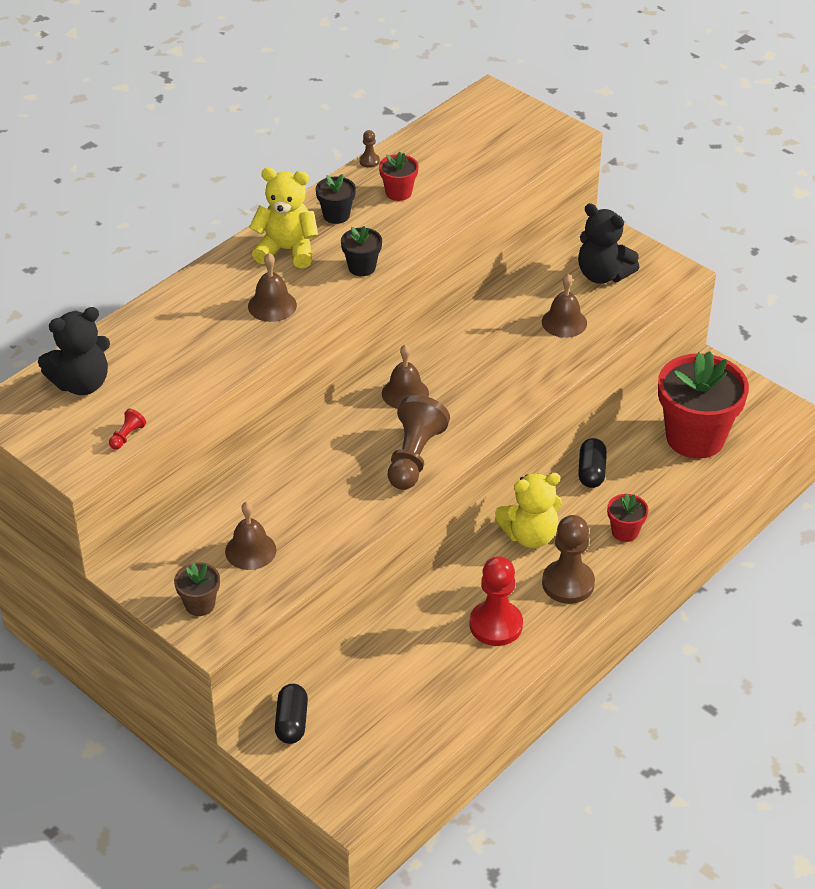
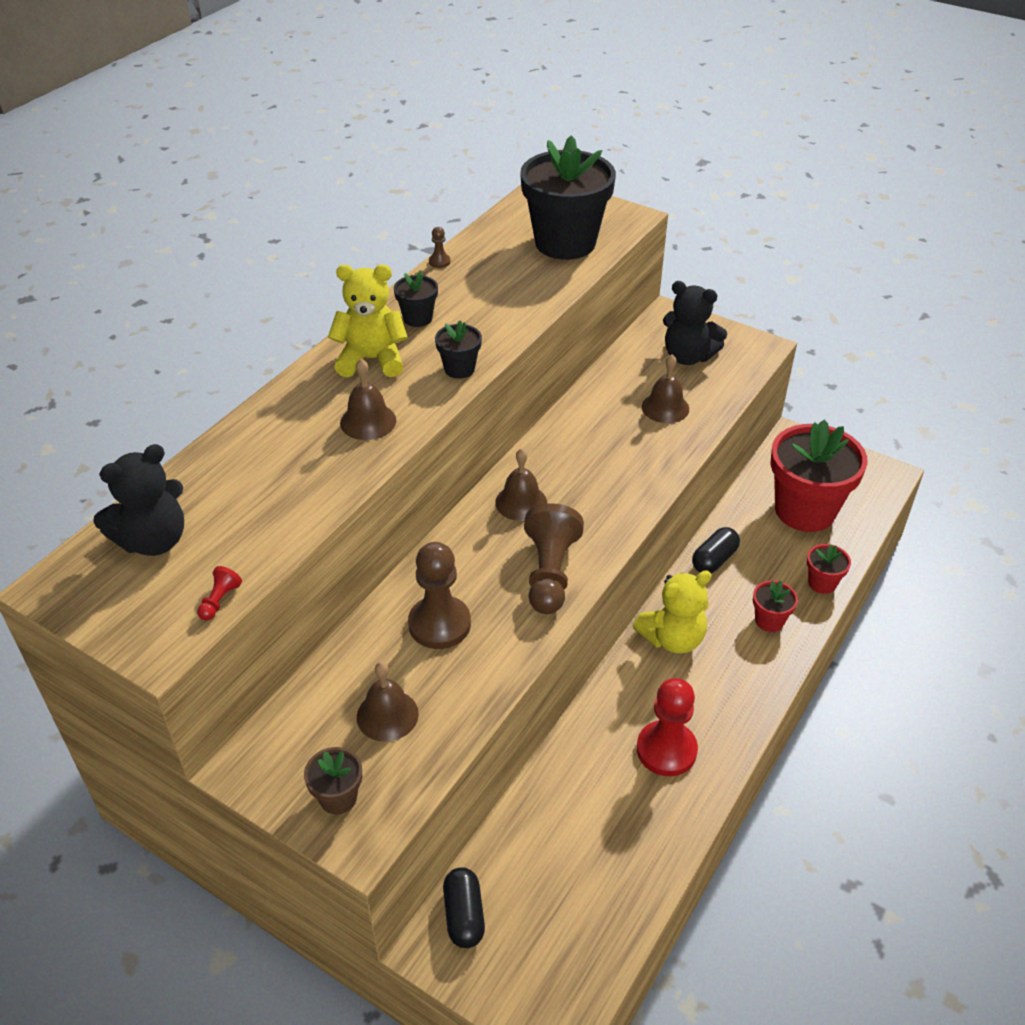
camera: 10 degrees left, 0 degrees up
(398, 192) = (478, 289): red flower pot -> red flower pot (822, 583)
(492, 154) = (565, 243): none -> black flower pot
(568, 583) = (729, 688): brown pawn -> brown pawn (439, 624)
(591, 472) = (714, 560): black capsule -> black capsule turned 45 degrees clockwise

